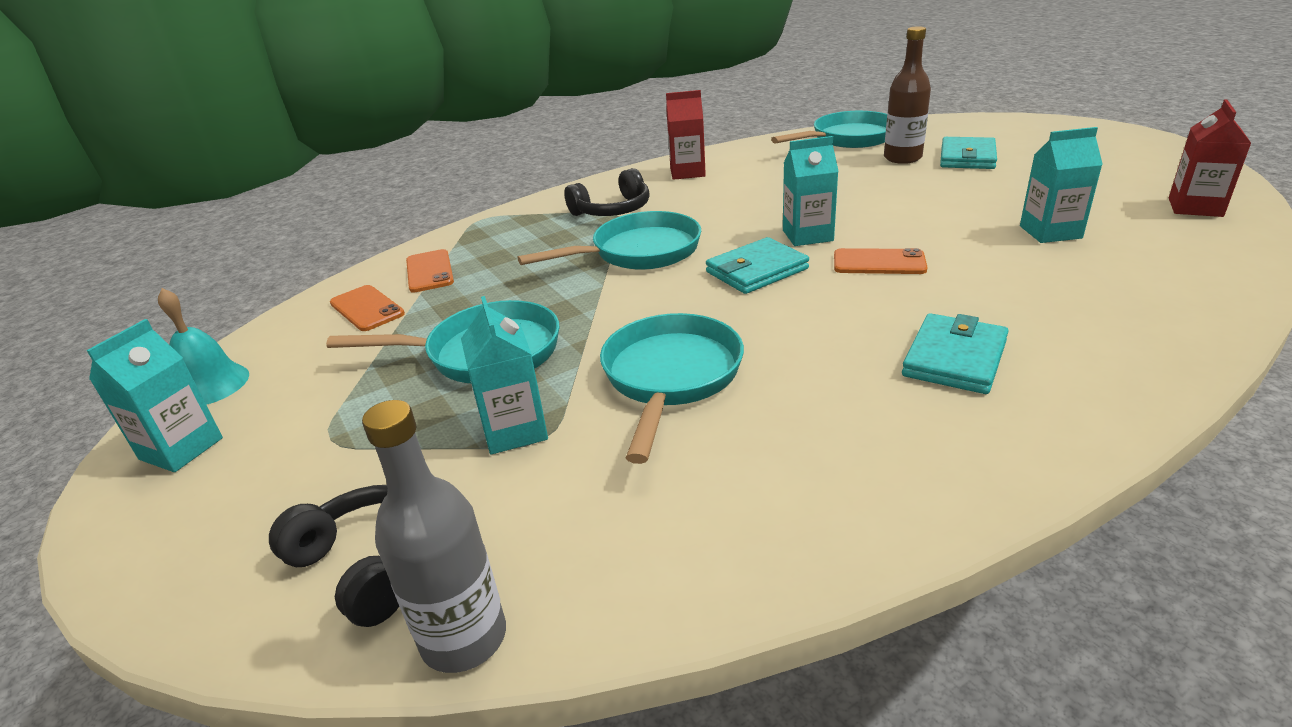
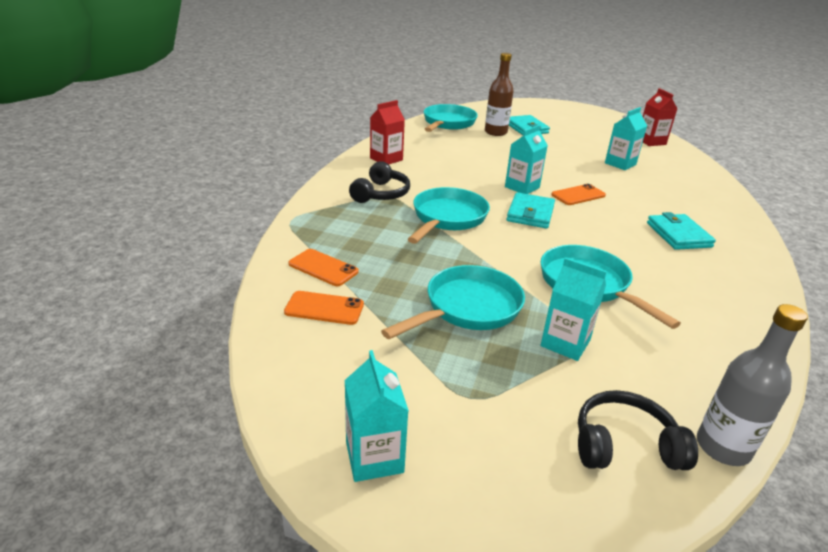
camera: 45 degrees left, 0 degrees up
(210, 385) = (301, 408): turquoise bell -> none

